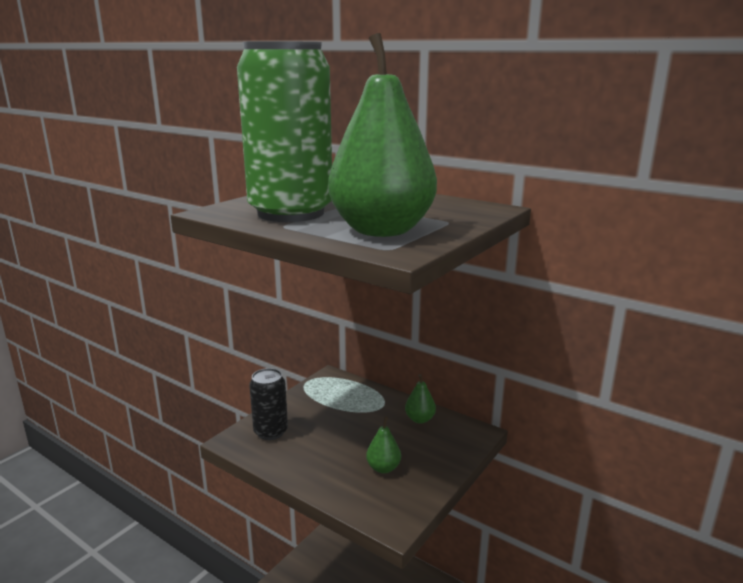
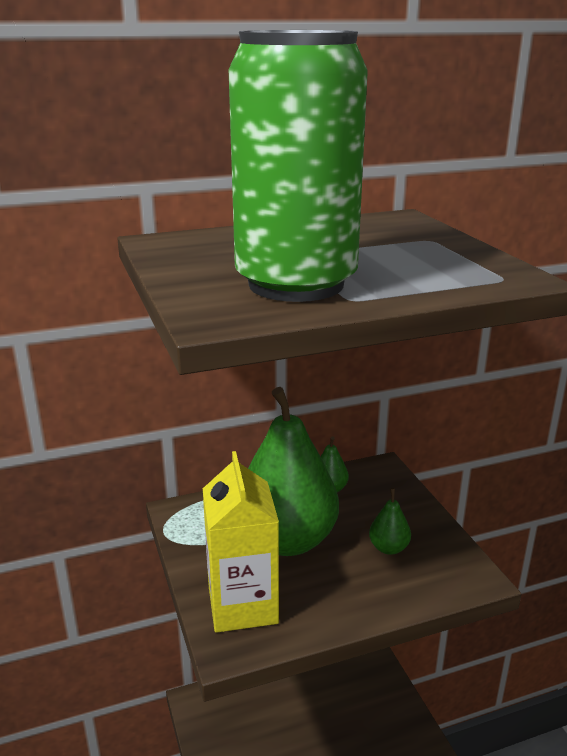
camera: 55 degrees left, 5 degrees up
(270, 432) = (242, 605): black can -> yellow carton
(382, 230) = (433, 266): green pear -> green pear (287, 540)

